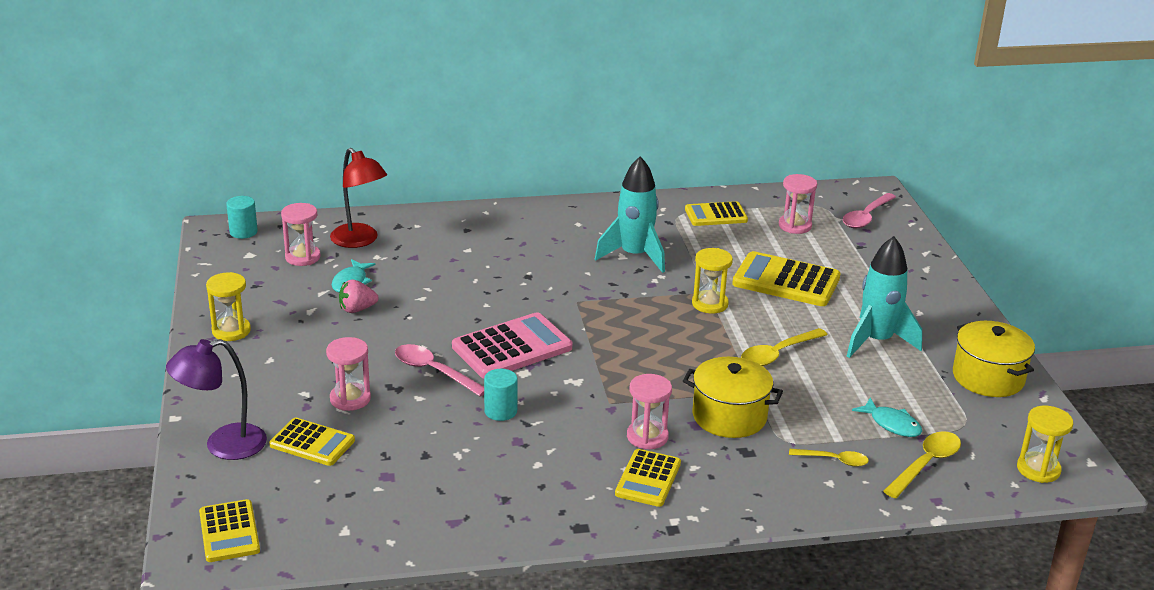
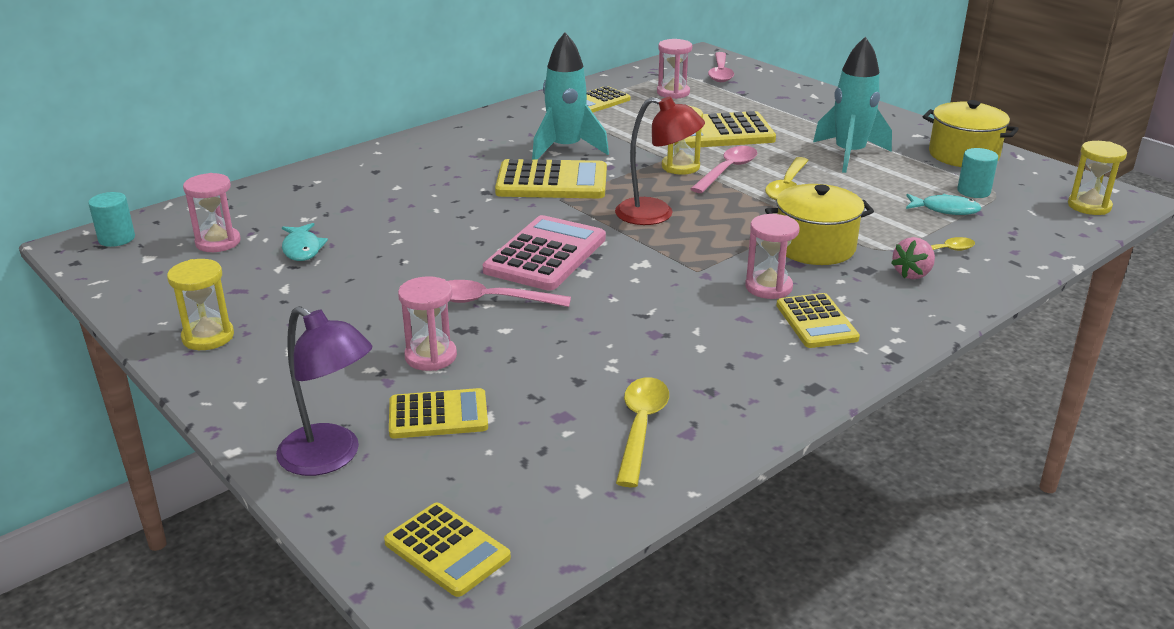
camera: 30 degrees left, 0 degrees up
(223, 445) = (330, 457): purple lamp -> purple lamp turned 90 degrees counterclockwise
(357, 309) = (338, 271): pink strawberry -> pink strawberry (912, 274)
(360, 241) = (268, 210): red lamp -> red lamp (656, 214)
(500, 411) = (604, 313): turquoise cylinder -> turquoise cylinder (973, 191)
(588, 284) = (552, 182): none -> yellow calculator
(745, 321) = (727, 170): none -> pink spoon
(925, 464) = (1011, 230): yellow spoon -> yellow spoon (641, 428)

